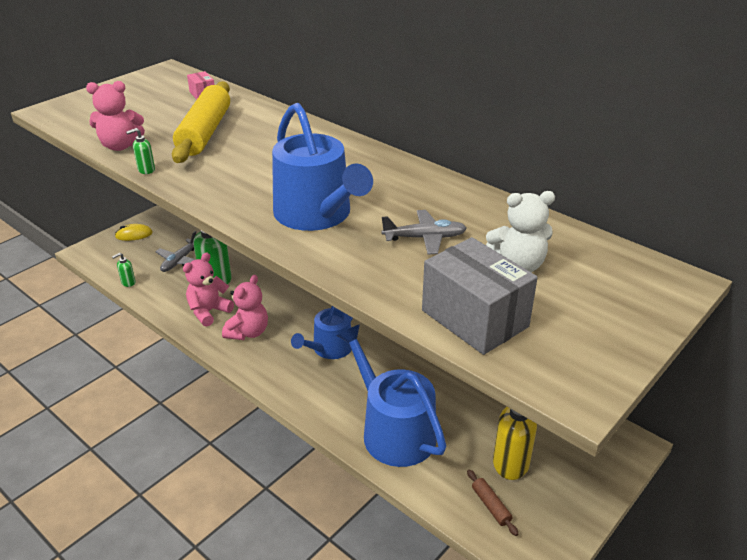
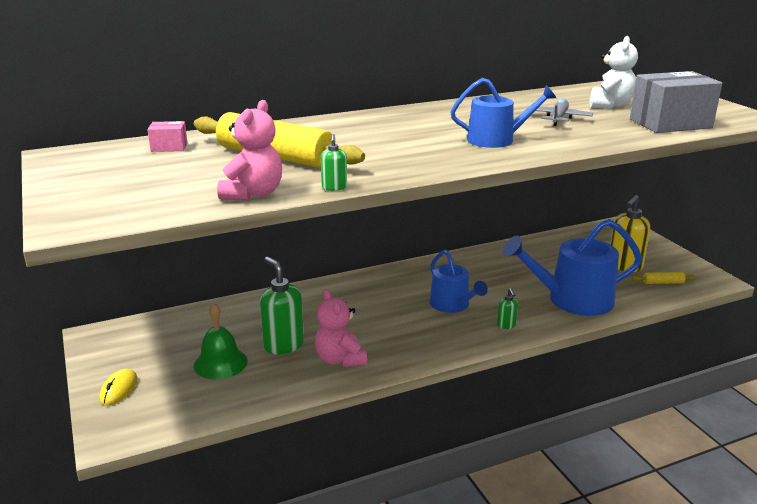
camera: 65 degrees left, 10 degrees down
(128, 282) = (227, 408): green soap dispenser -> green soap dispenser (506, 325)
(180, 261) = (220, 363): grey plane -> green bell
(248, 332) = (395, 342): pink teddy bear -> none
(317, 215) = (496, 140): blue watering can -> blue watering can, size x0.62
(490, 506) = (663, 282): brown rolling pin -> yellow rolling pin

